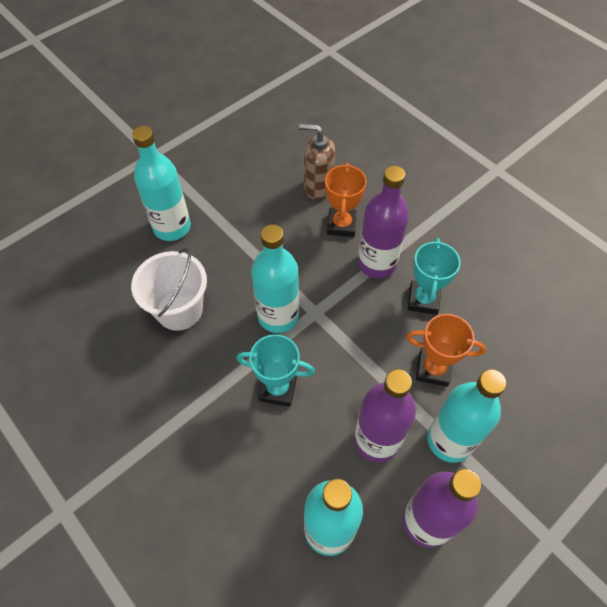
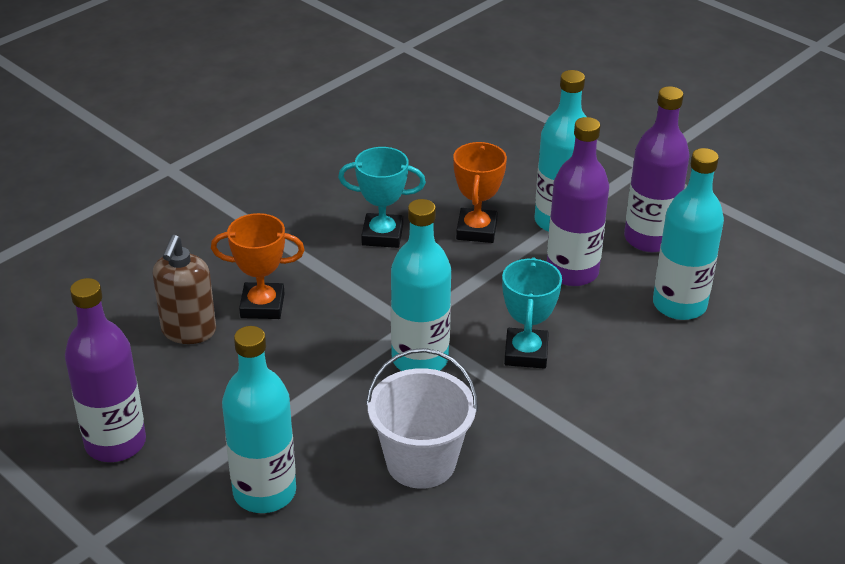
camera: 95 degrees left, 20 degrees down
(377, 263) = (328, 272): purple bottle -> purple bottle (115, 443)

